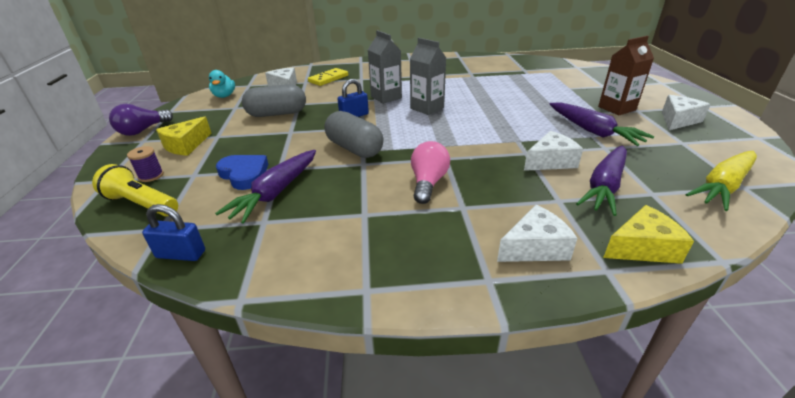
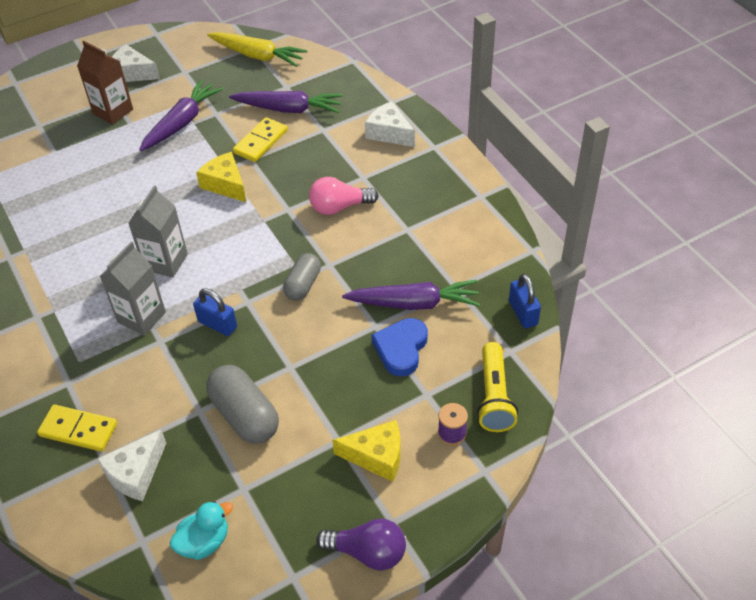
camera: 115 degrees left, 15 degrees up
(354, 149) = (303, 285): grey capsule -> grey capsule, size x0.65
(550, 161) = (260, 142): white cheese -> yellow domino
(642, 248) = (359, 89): yellow cheese -> yellow cheese (225, 184)

